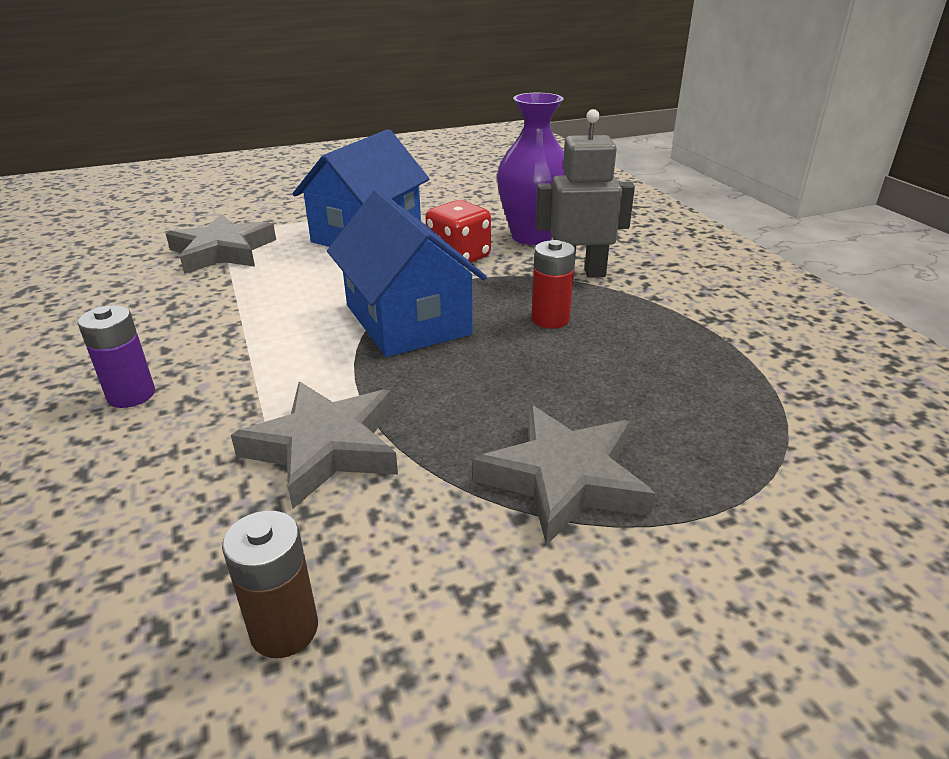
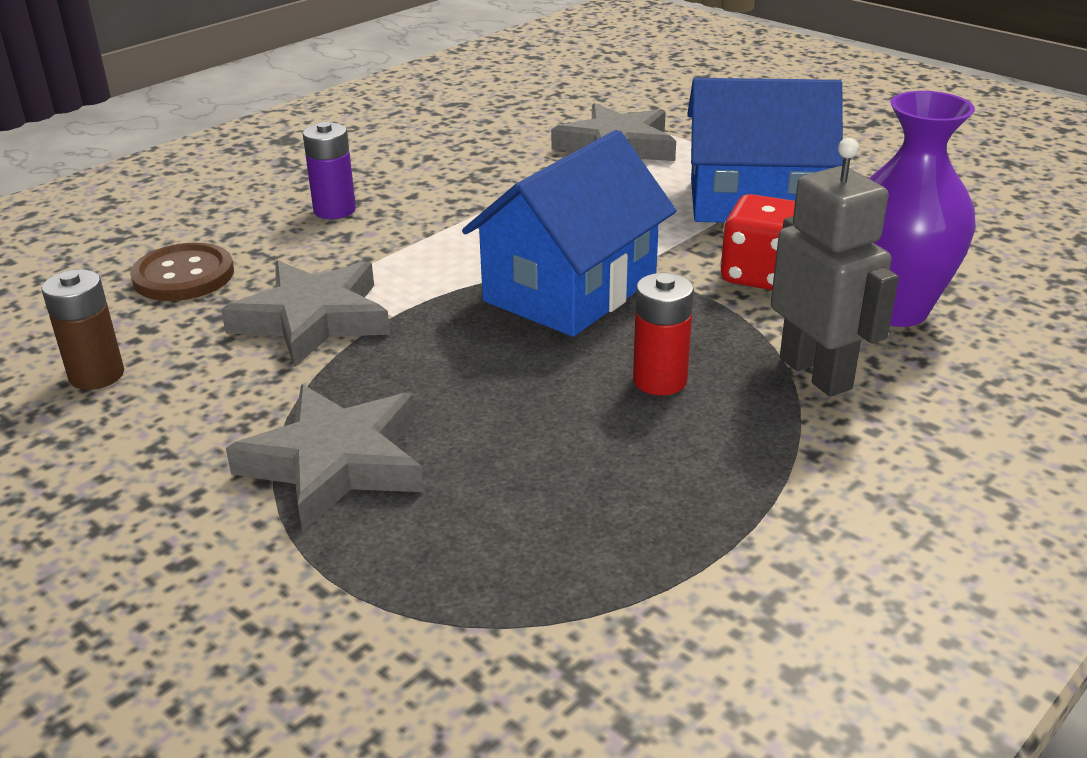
camera: 65 degrees right, 0 degrees up
(134, 522) = (183, 276): none -> brown button

